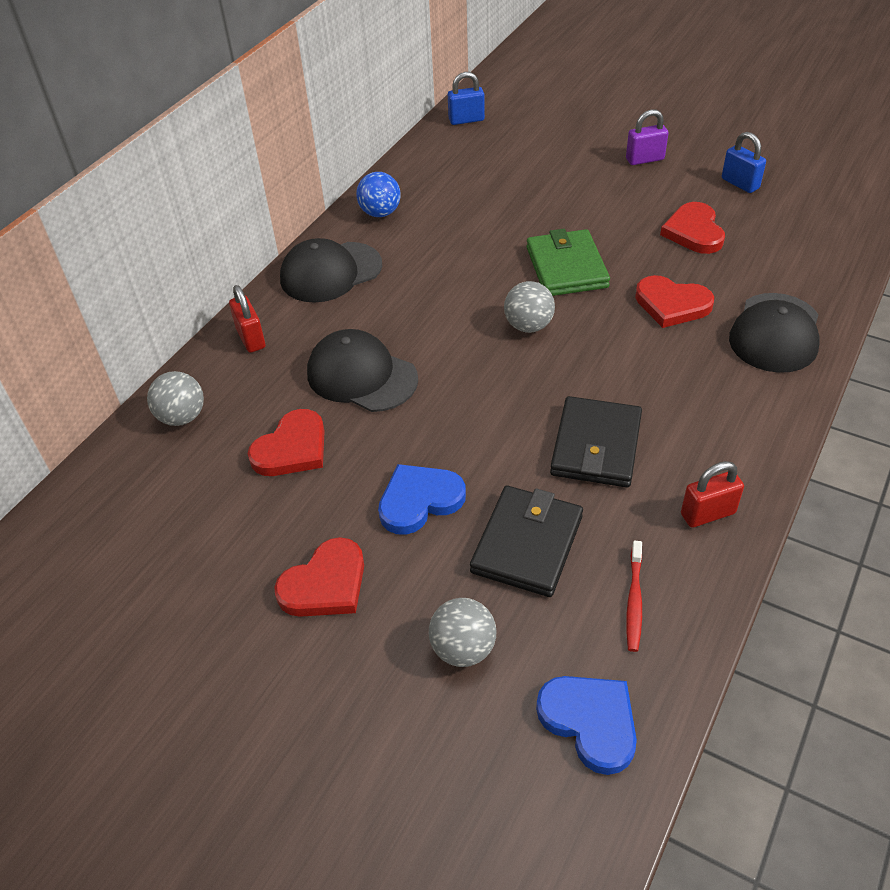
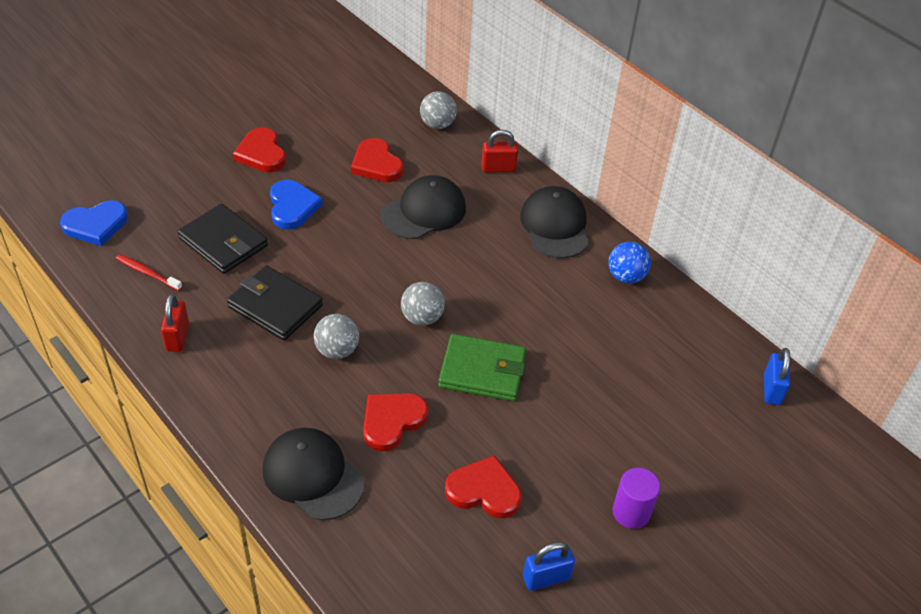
camera: 105 degrees right, 0 degrees up
(463, 649) = (177, 193): grey ball -> grey ball (337, 350)
(644, 159) = (631, 512): purple padlock -> purple cylinder

